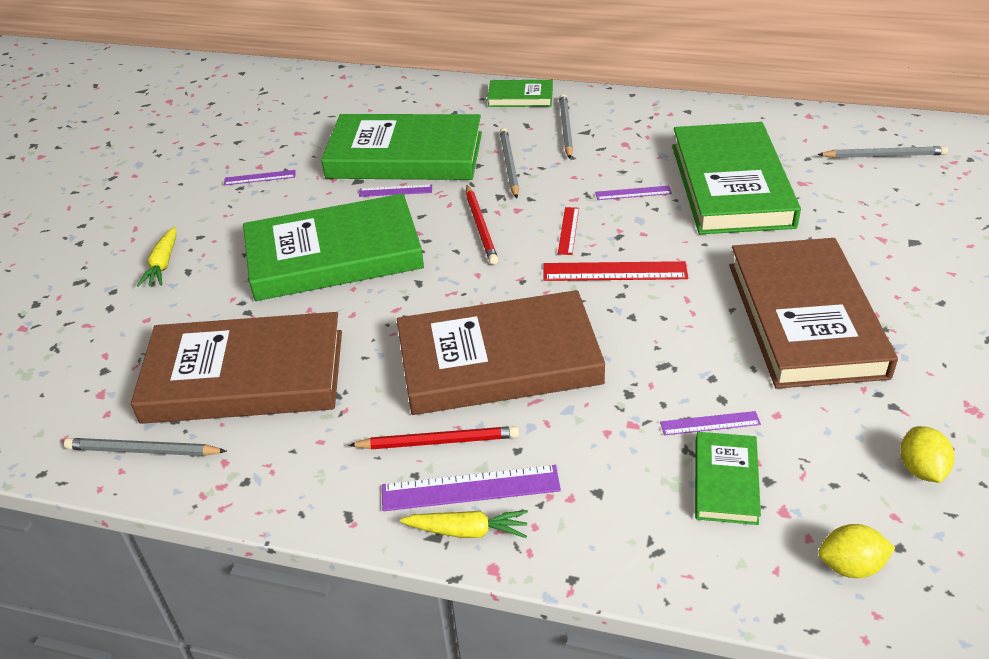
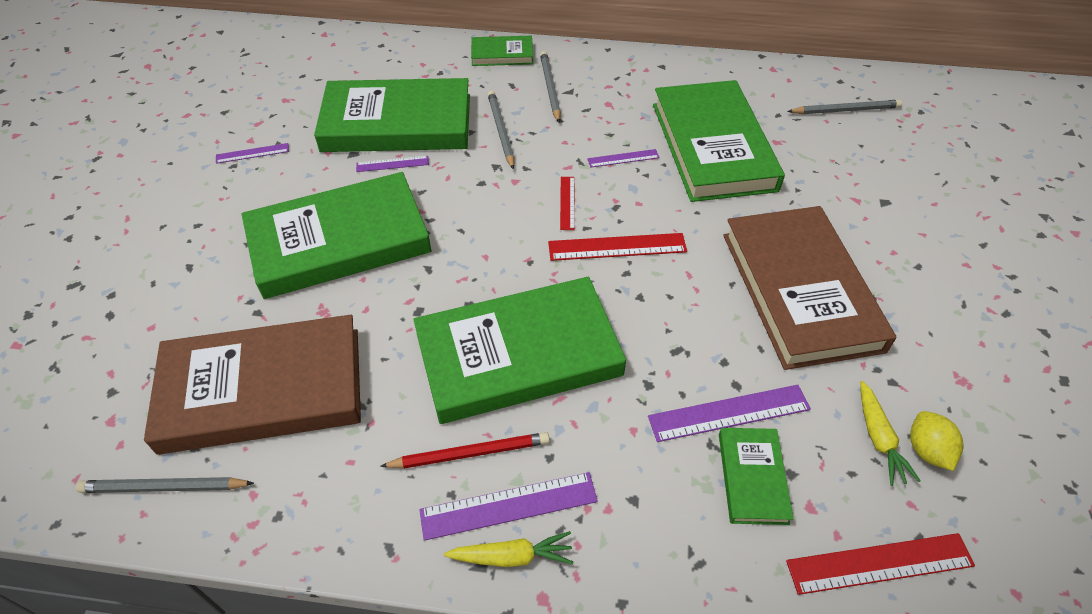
camera: 10 degrees left, 10 degrees up
(163, 264) = (161, 260): yellow carrot -> yellow carrot (878, 438)
(481, 227) = (482, 202): red pencil -> none
(499, 360) = (518, 354): brown book -> green book
(710, 423) = (729, 413): purple ruler -> purple ruler, size x1.73
(850, 566) = (879, 564): yellow lemon -> red ruler

